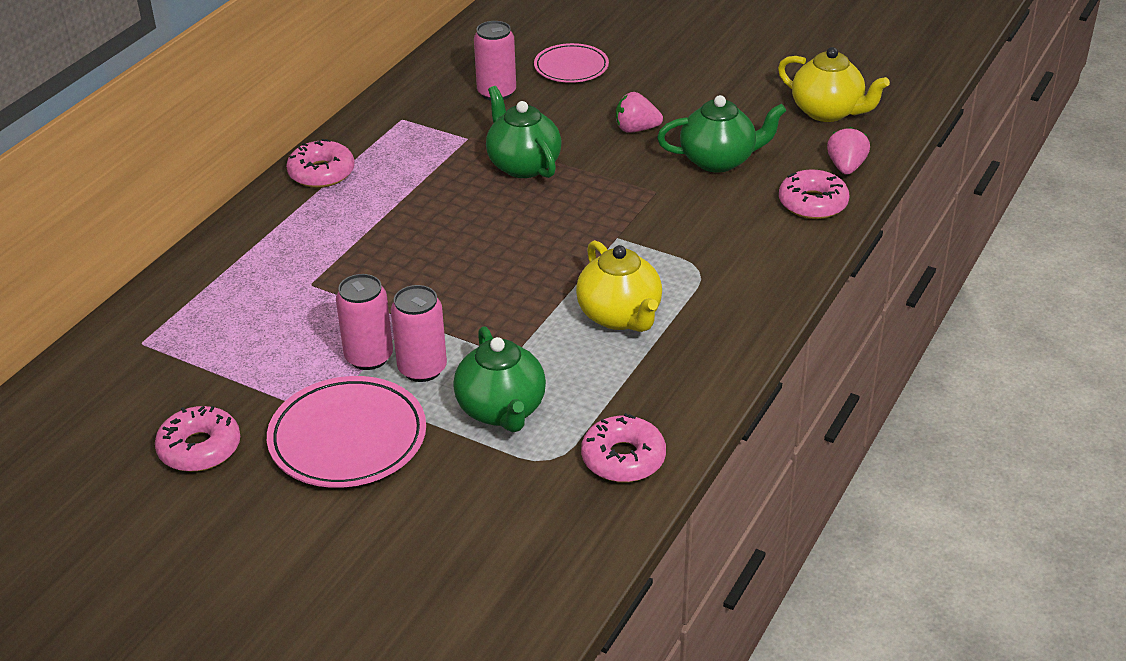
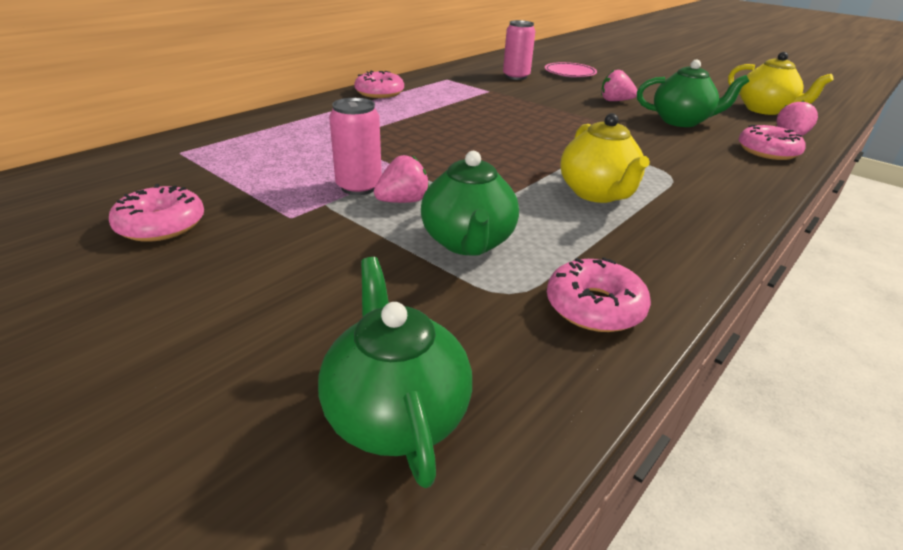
camera: 10 degrees right, 5 degrees down
(348, 438) = (305, 240): pink plate -> none
(422, 369) = (403, 201): pink can -> pink strawberry
(523, 165) = (527, 106): green teapot -> green teapot (396, 414)

